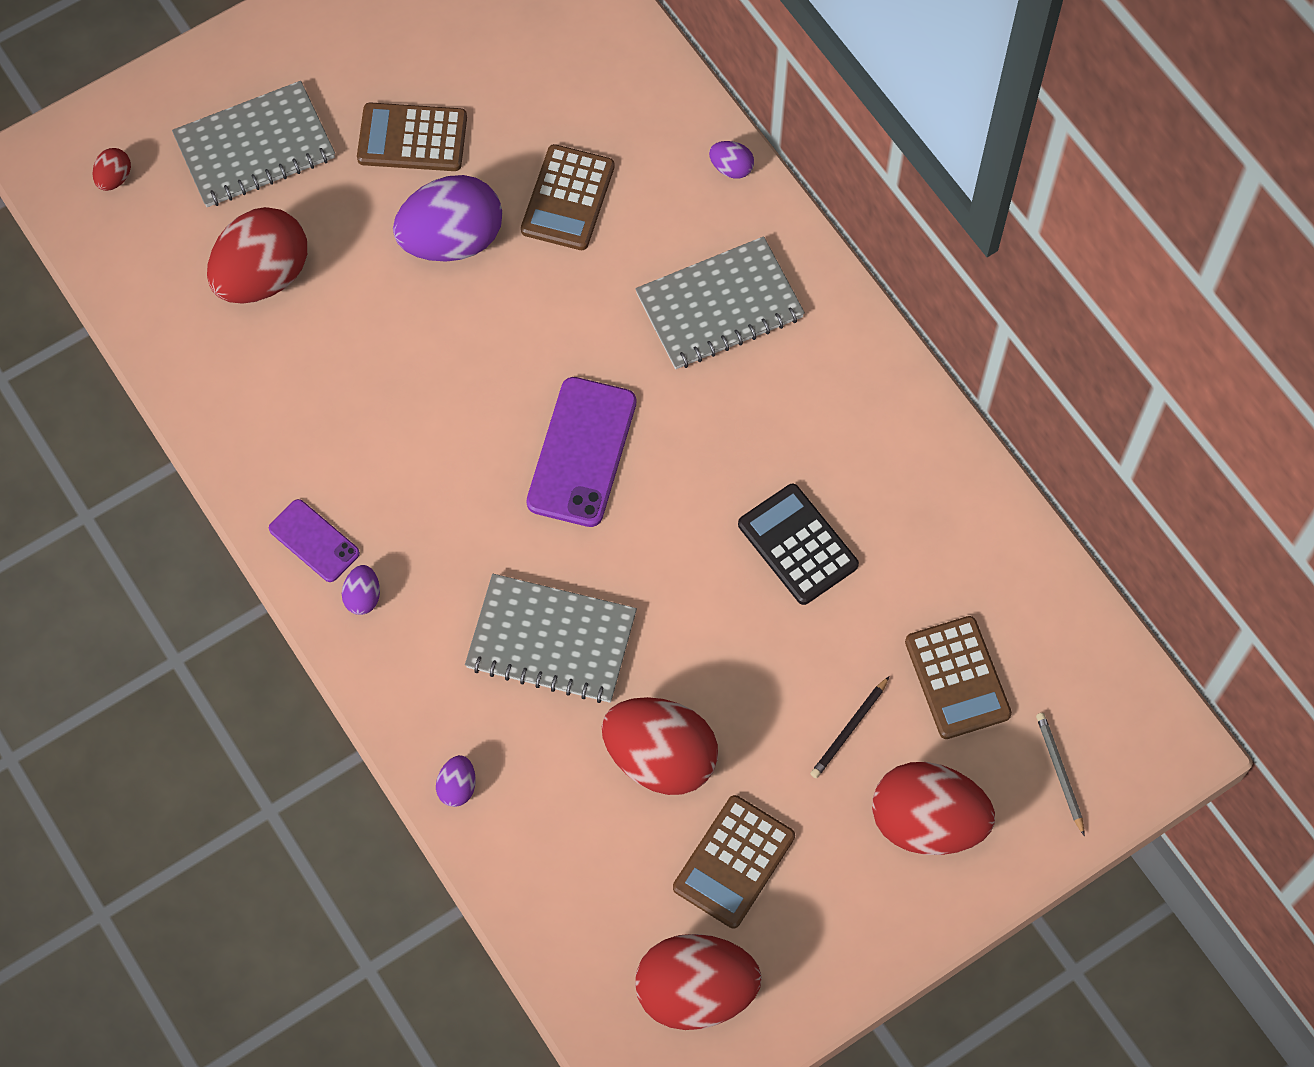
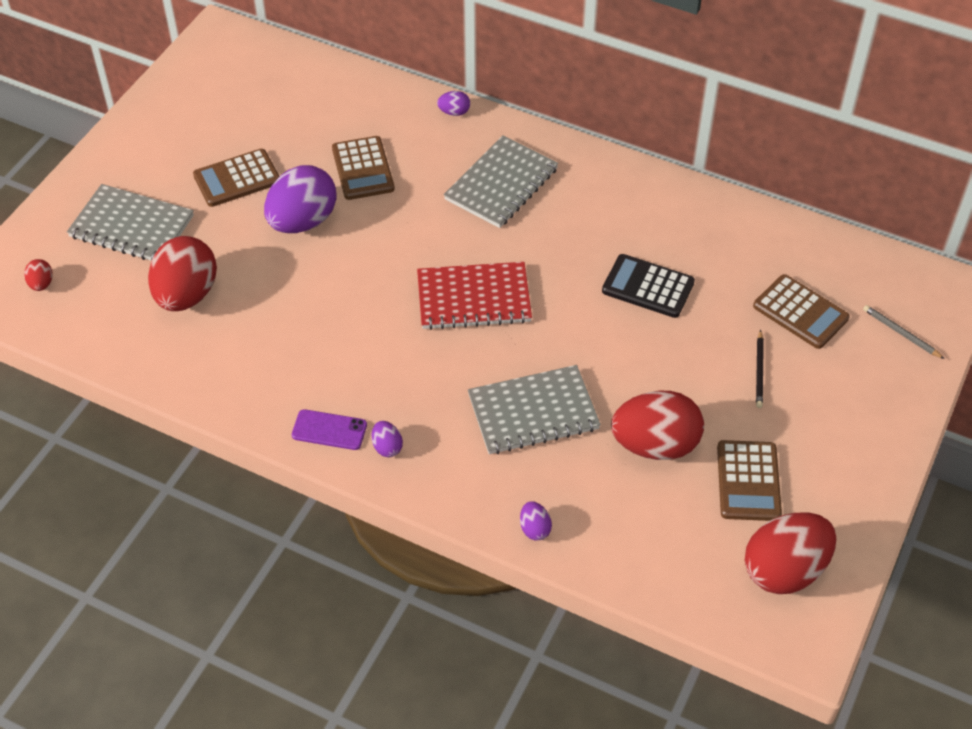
camera: 30 degrees left, 15 degrees down
(255, 147) = (131, 226): grey notebook -> grey notebook turned 75 degrees clockwise
(582, 452) = (473, 298): purple phone -> red notebook
(927, 822) = (847, 398): red egg -> none

